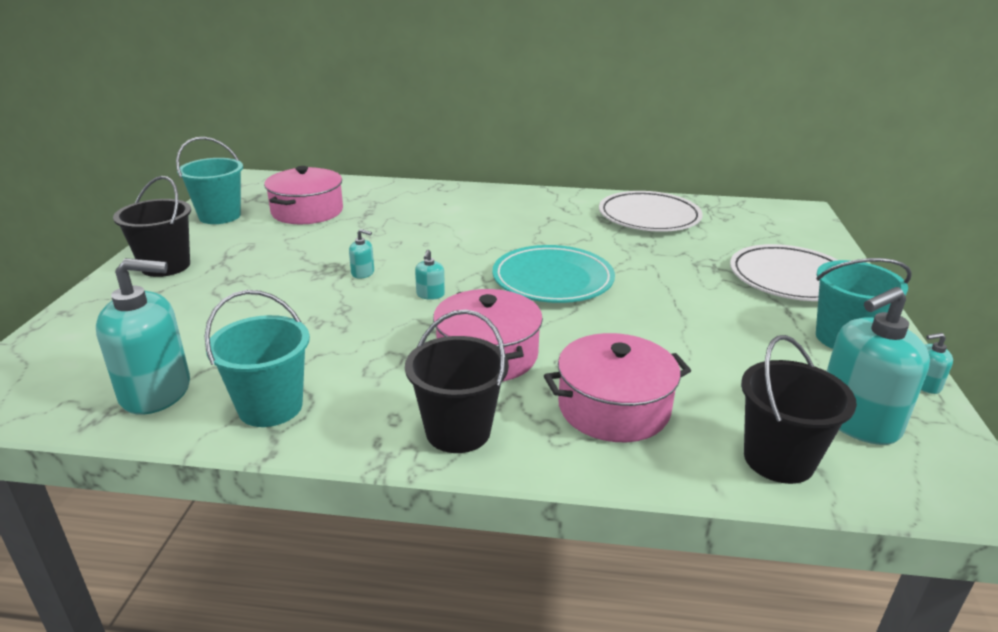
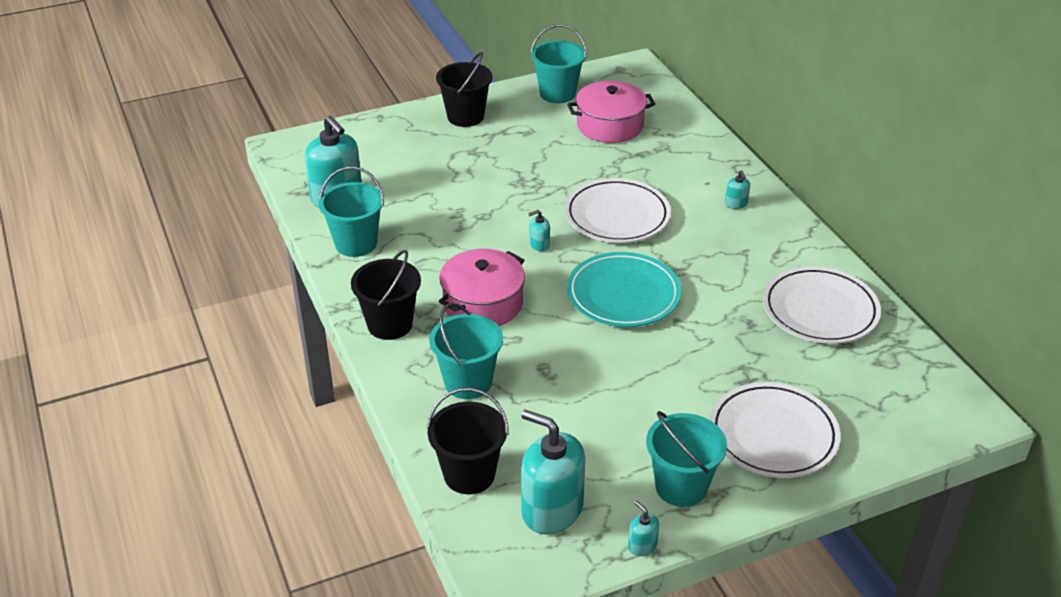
camera: 60 degrees right, 10 degrees up
(363, 273) = (540, 200): turquoise soap dispenser -> turquoise soap dispenser (736, 204)
(438, 248) = (617, 216): none -> white plate
(613, 408) = (468, 382): pink pot -> turquoise bucket

